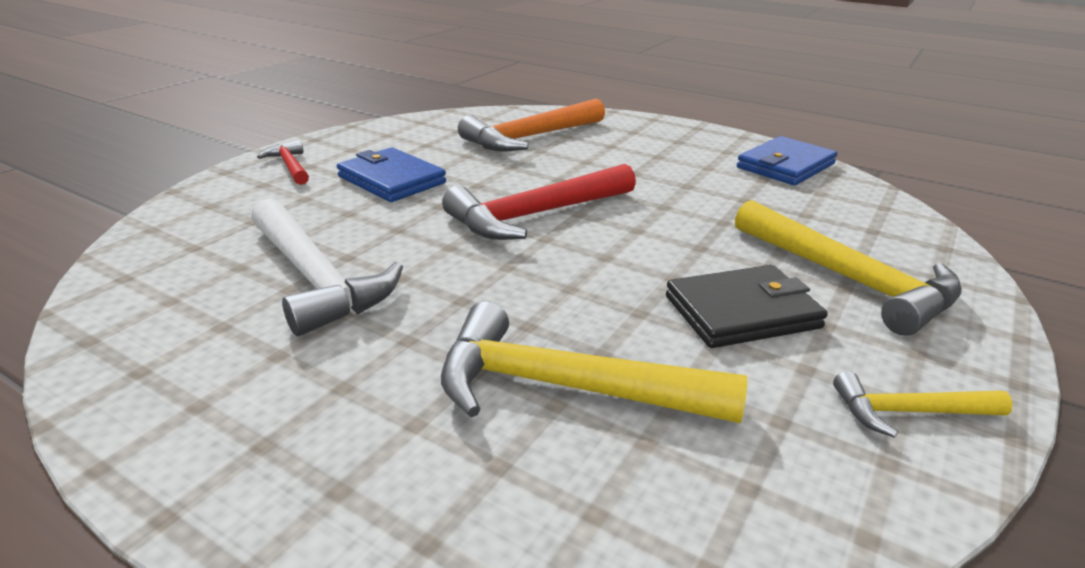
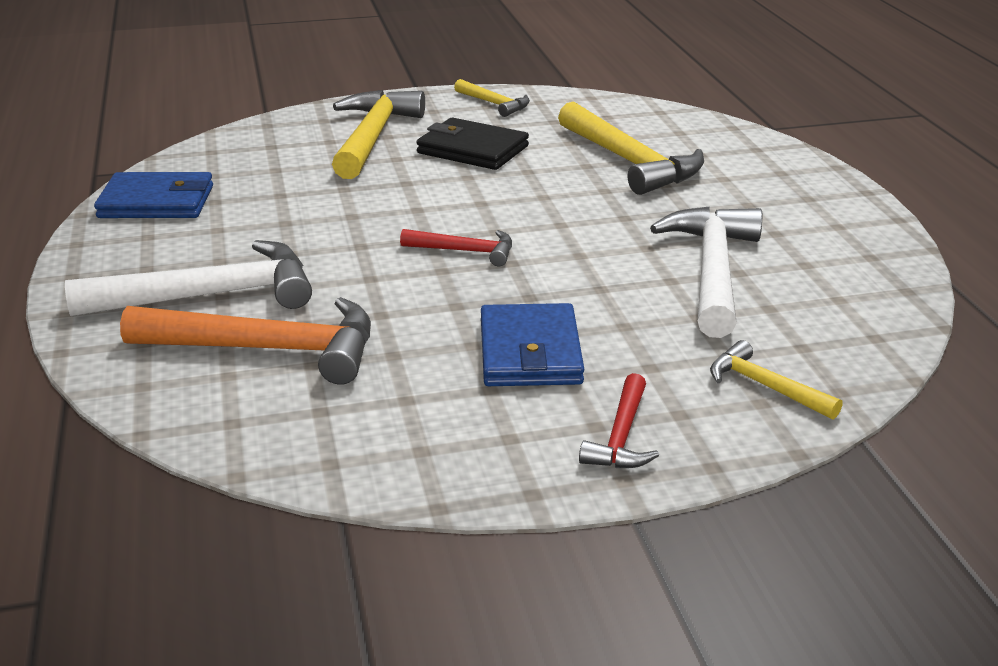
camera: 135 degrees left, 0 degrees up
(212, 213) = (765, 386): none -> yellow hammer
(536, 215) = (465, 251): red hammer -> red hammer, size x0.52
(614, 143) = (210, 295): none -> white hammer

